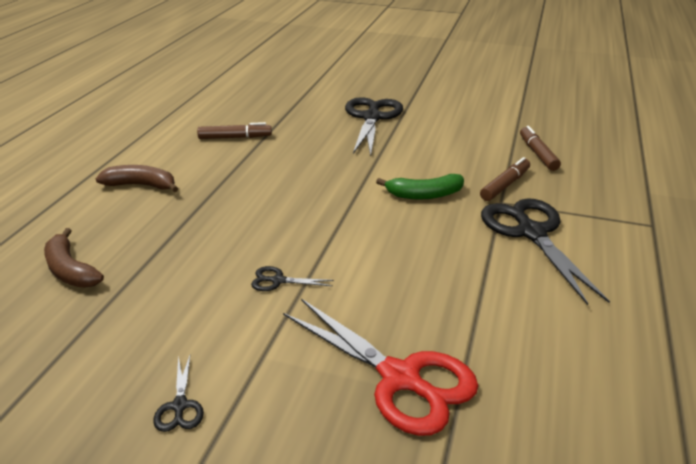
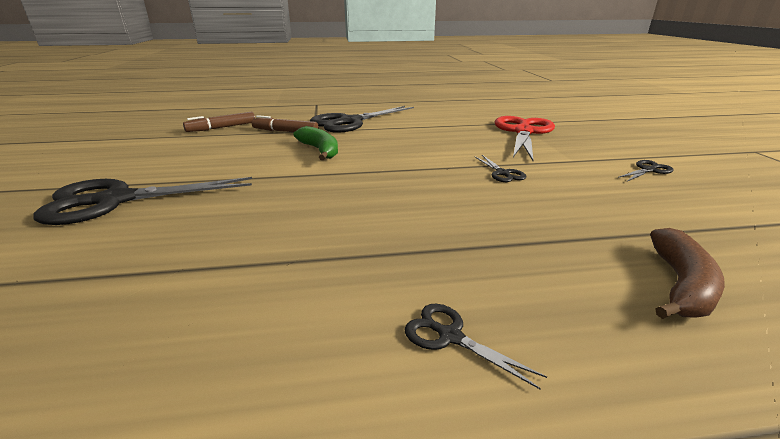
camera: 115 degrees left, 5 degrees down
(141, 185) = (450, 336): brown banana -> black scissors
(235, 137) = (198, 301): brown marker -> none

